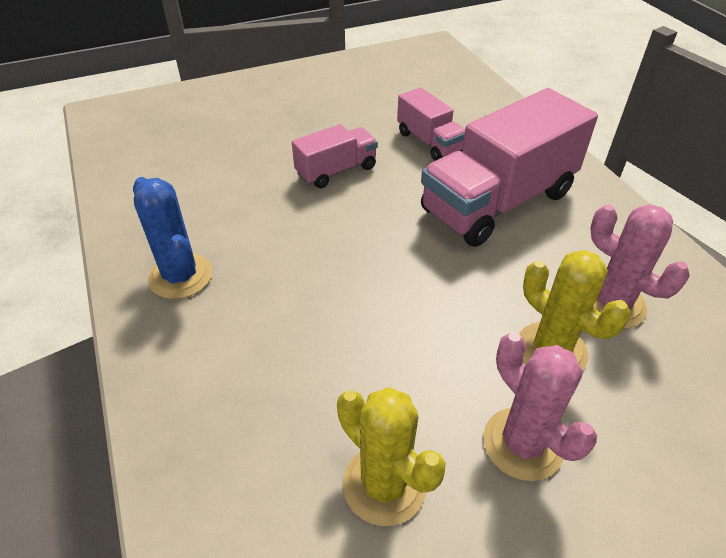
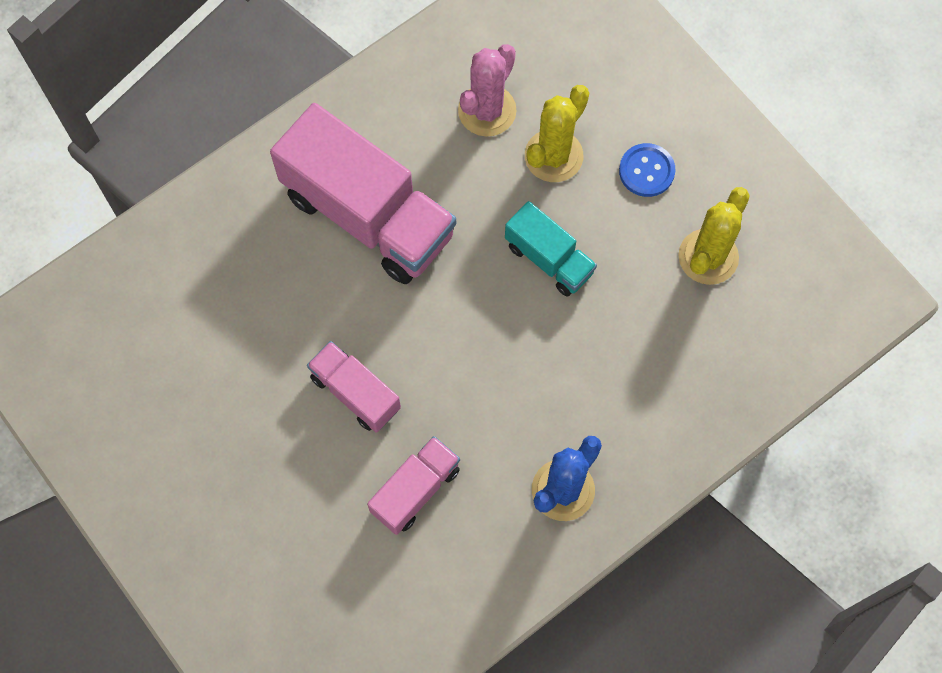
camera: 105 degrees left, 25 degrees up
(423, 318) = (549, 259): none -> turquoise truck
(429, 142) = (271, 302): pink truck -> pink truck (415, 490)
(522, 444) = (646, 171): pink cactus -> blue button

